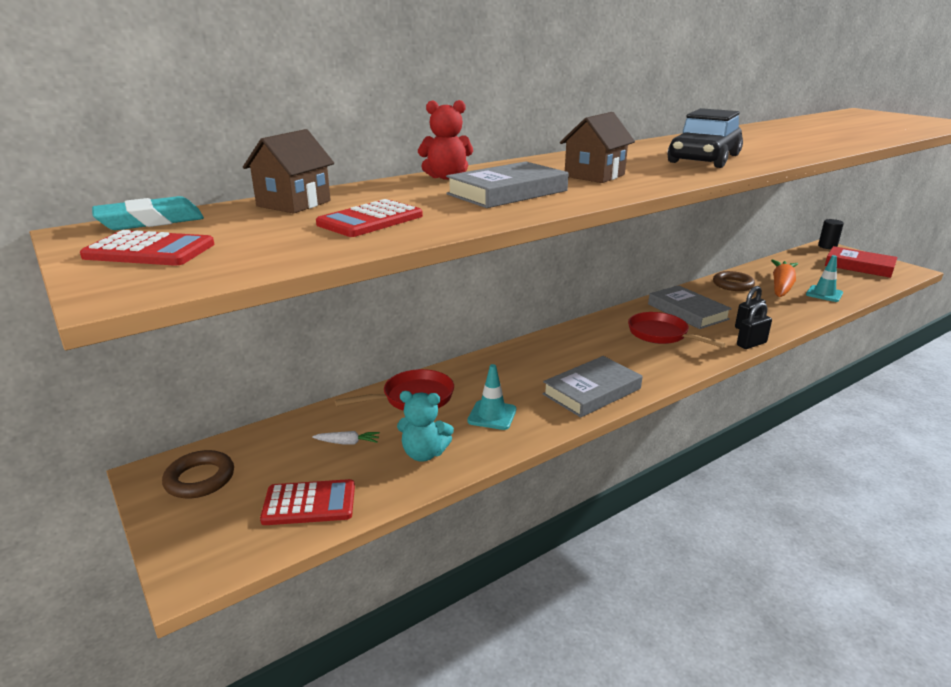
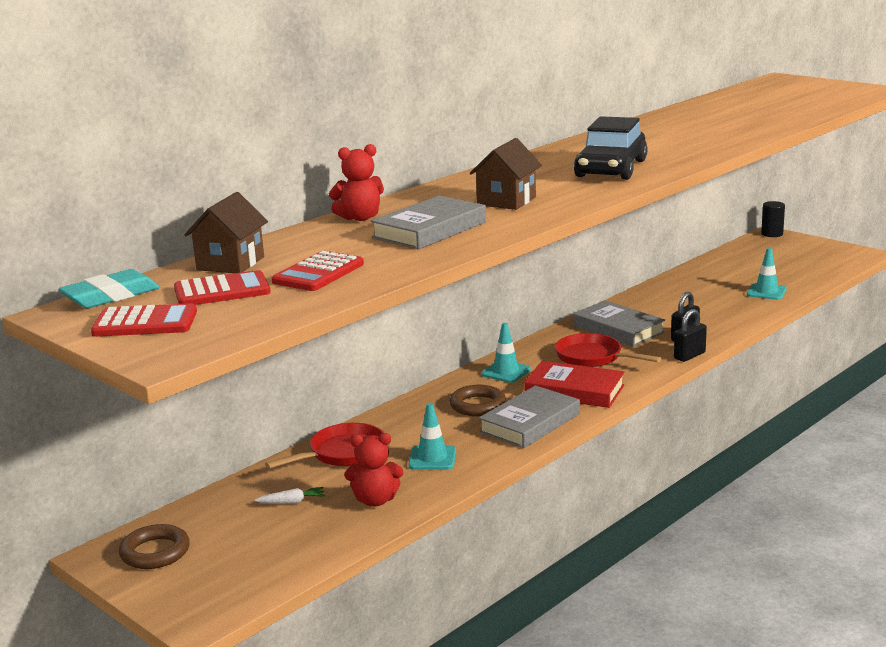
camera: 10 degrees left, 5 degrees down
(309, 503) = (279, 555): red calculator -> red calculator (222, 291)
(424, 454) = (375, 500): turquoise teddy bear -> red teddy bear
(580, 338) = (506, 372): none -> turquoise traffic cone
(732, 284) = (666, 292): brown ring -> brown ring (478, 405)
(781, 286) = (720, 288): orange carrot -> none
(859, 266) = (806, 255): red book -> red book (574, 390)

